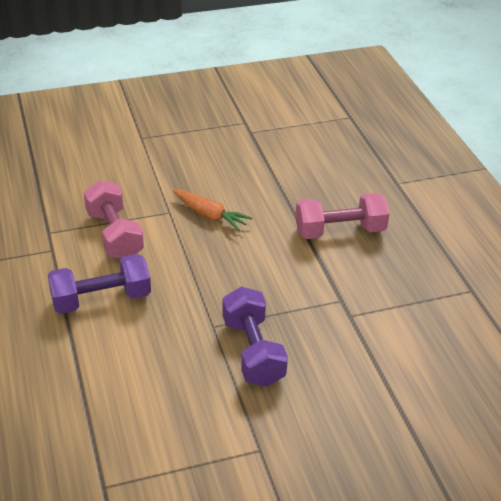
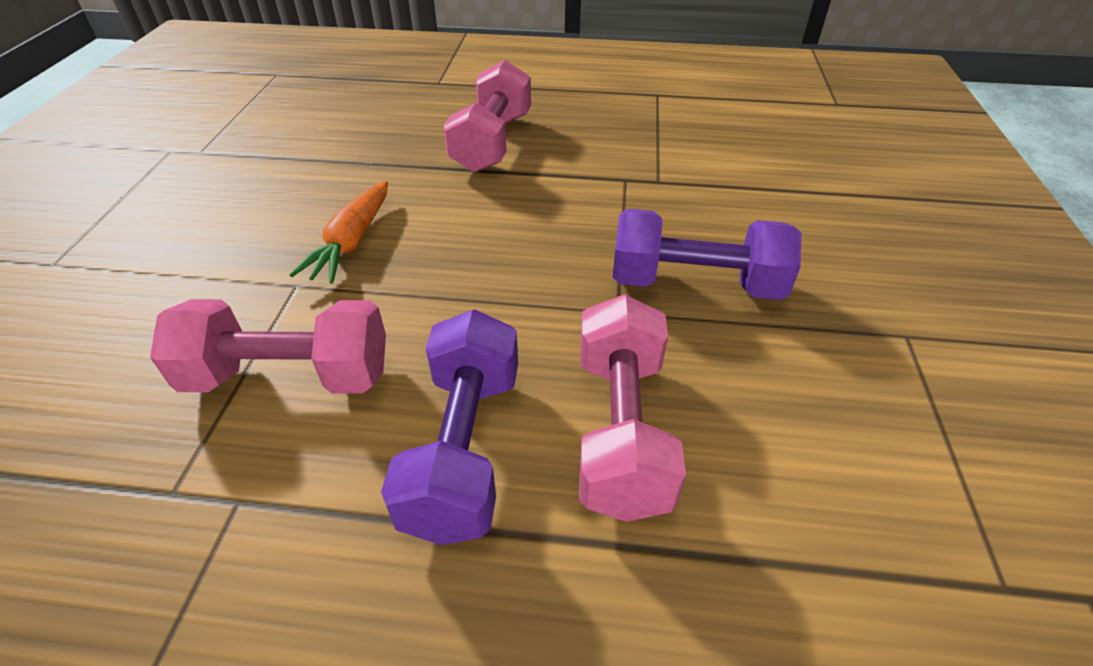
camera: 65 degrees left, 5 degrees up
(133, 345) = (621, 430): none -> pink dumbbell
(210, 215) = (352, 242): orange carrot -> orange carrot turned 135 degrees clockwise

